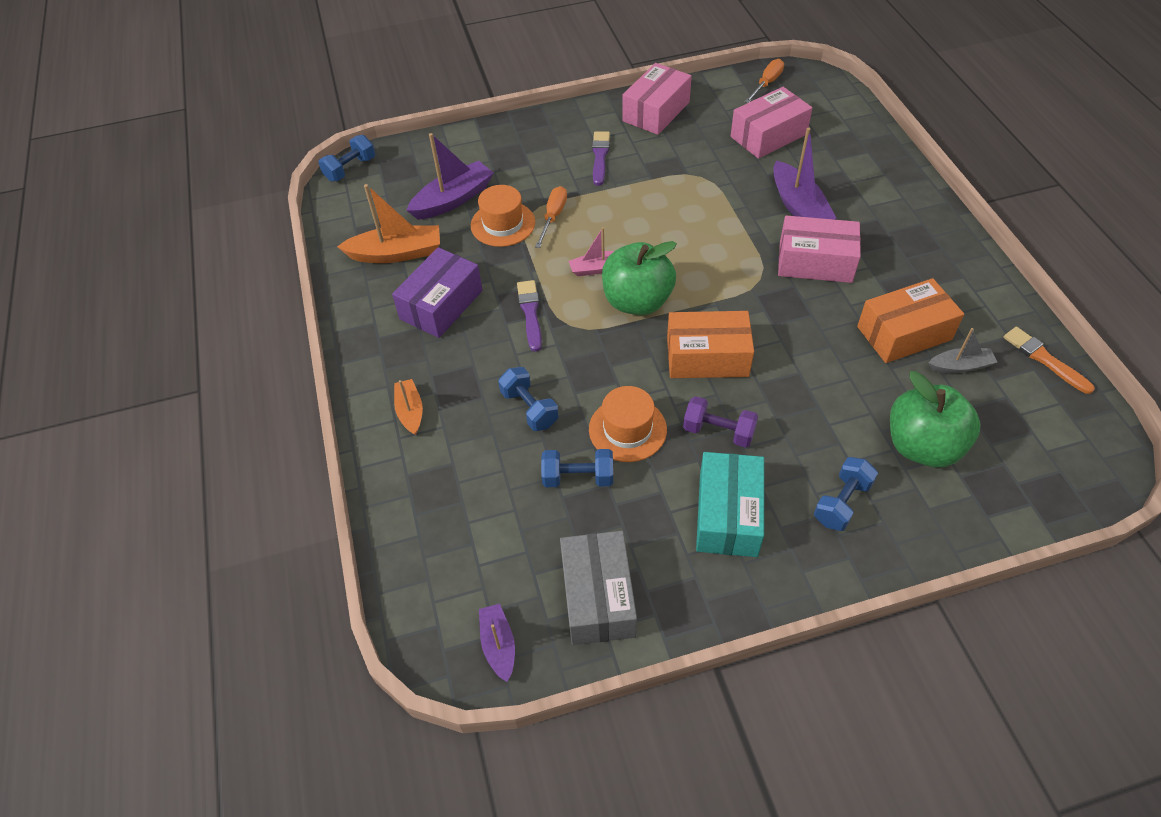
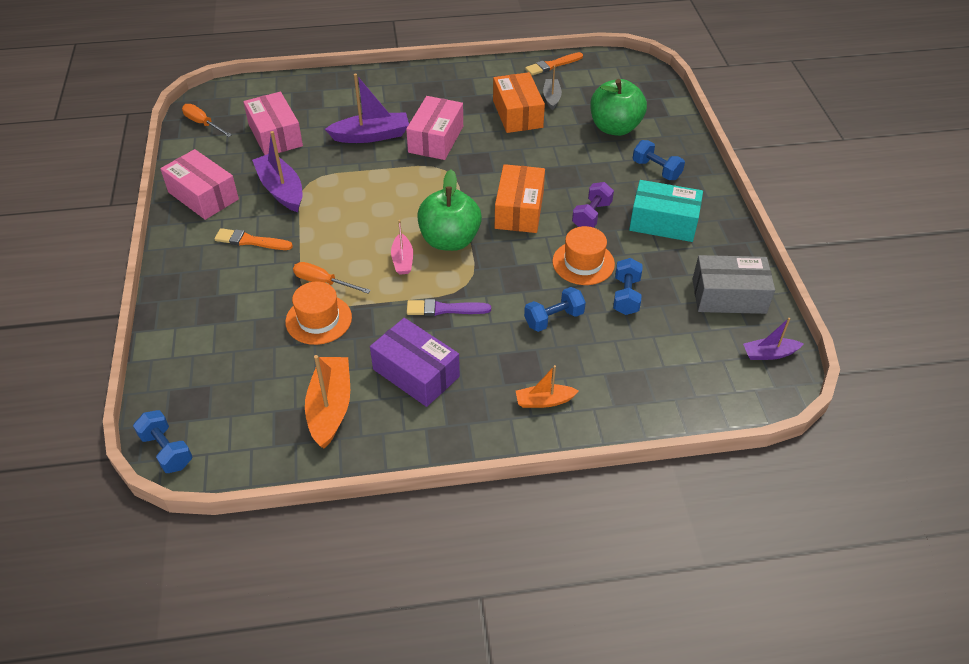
camera: 85 degrees left, 5 degrees down
(453, 199) = (265, 356): purple boat -> purple boat (281, 190)
(600, 157) = (251, 241): purple brush -> orange brush

